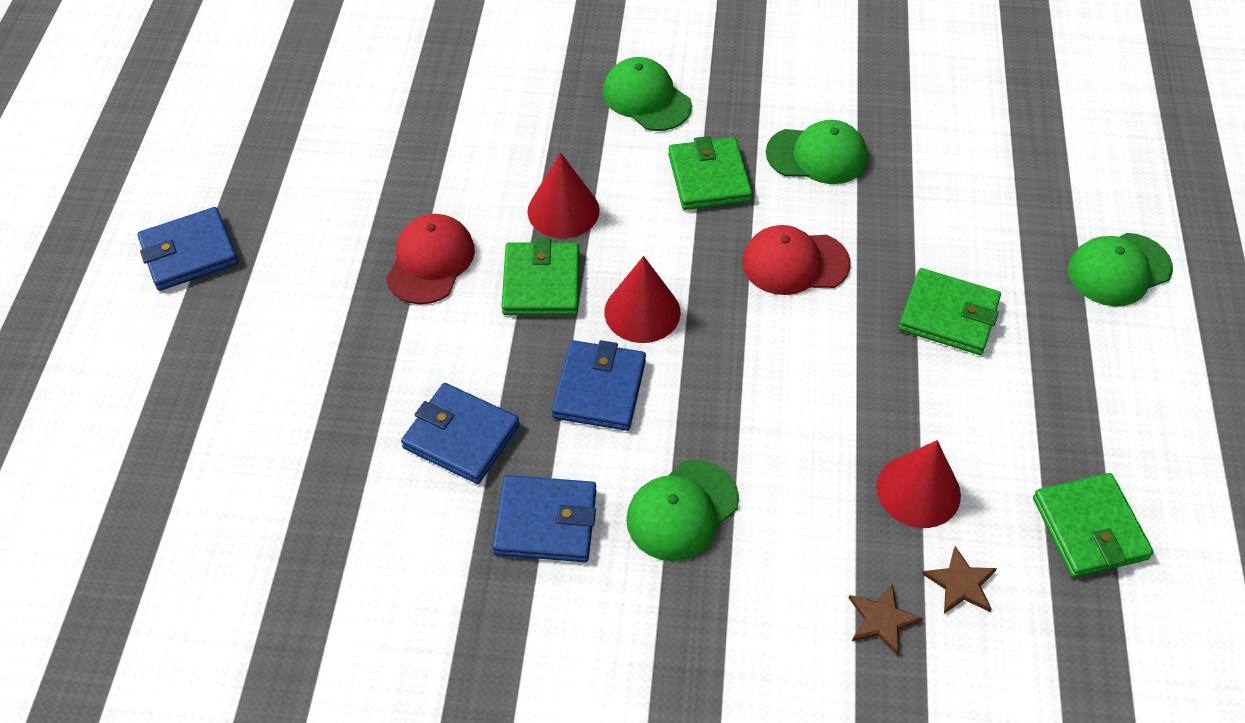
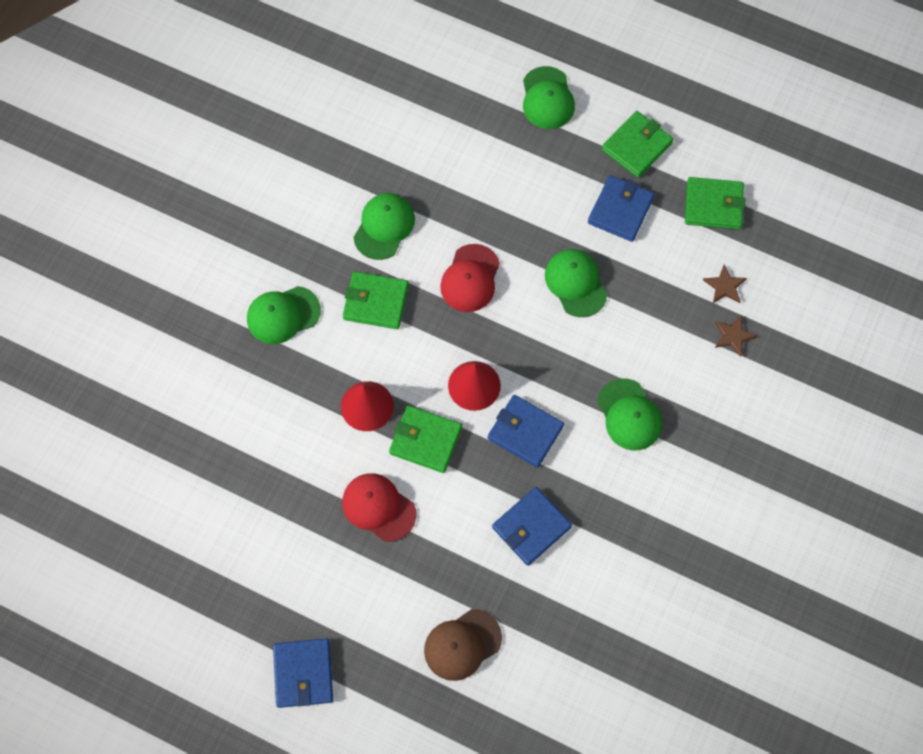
camera: 70 degrees left, 15 degrees up
(268, 405) = (462, 644): none -> brown cap
(546, 522) = (611, 495): blue wallet -> blue wallet (620, 210)
(854, 384) = (575, 283): none -> green cap
(918, 490) = (660, 281): red cone -> none
(948, 315) = (545, 208): green wallet -> green wallet (637, 146)

